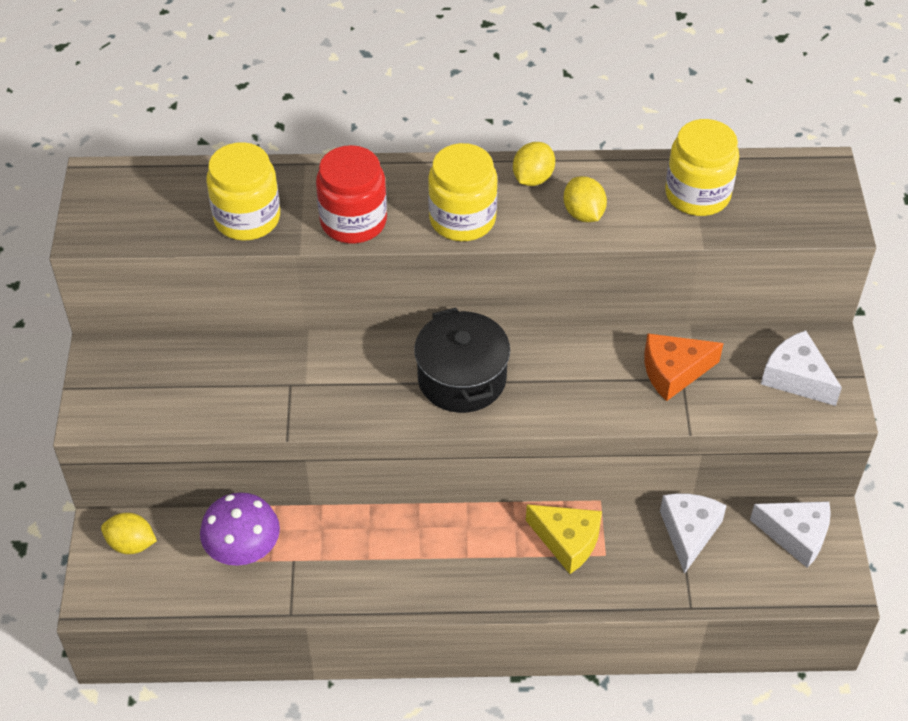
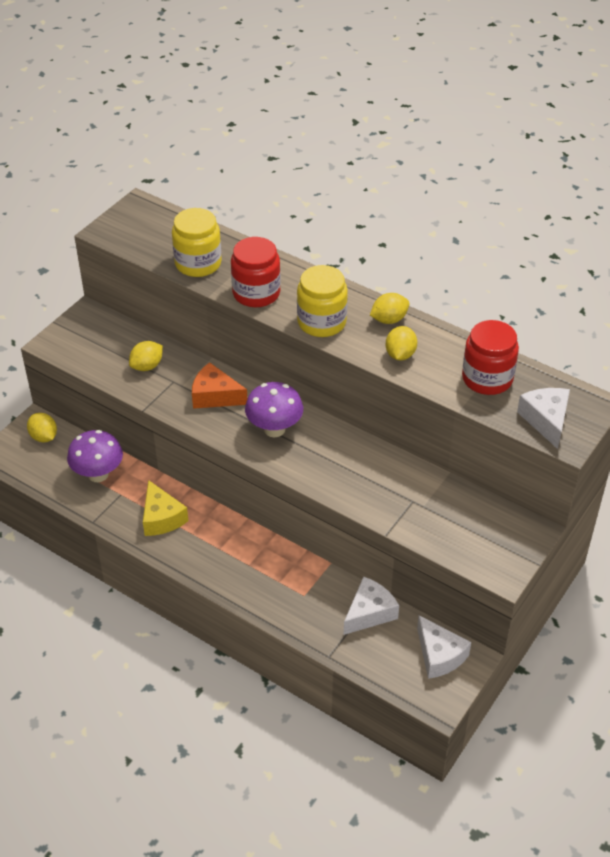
camera: 35 degrees right, 5 degrees down
(240, 382) = (147, 366): none -> yellow lemon
(462, 378) = (274, 429): black pot -> purple mushroom
(567, 541) = (287, 574): yellow cheese -> yellow cheese (161, 518)
(674, 372) = (411, 494): orange cheese -> orange cheese (215, 396)
(697, 194) = (487, 378): yellow jar -> red jar
(796, 377) = (490, 540): white cheese -> white cheese (546, 420)

